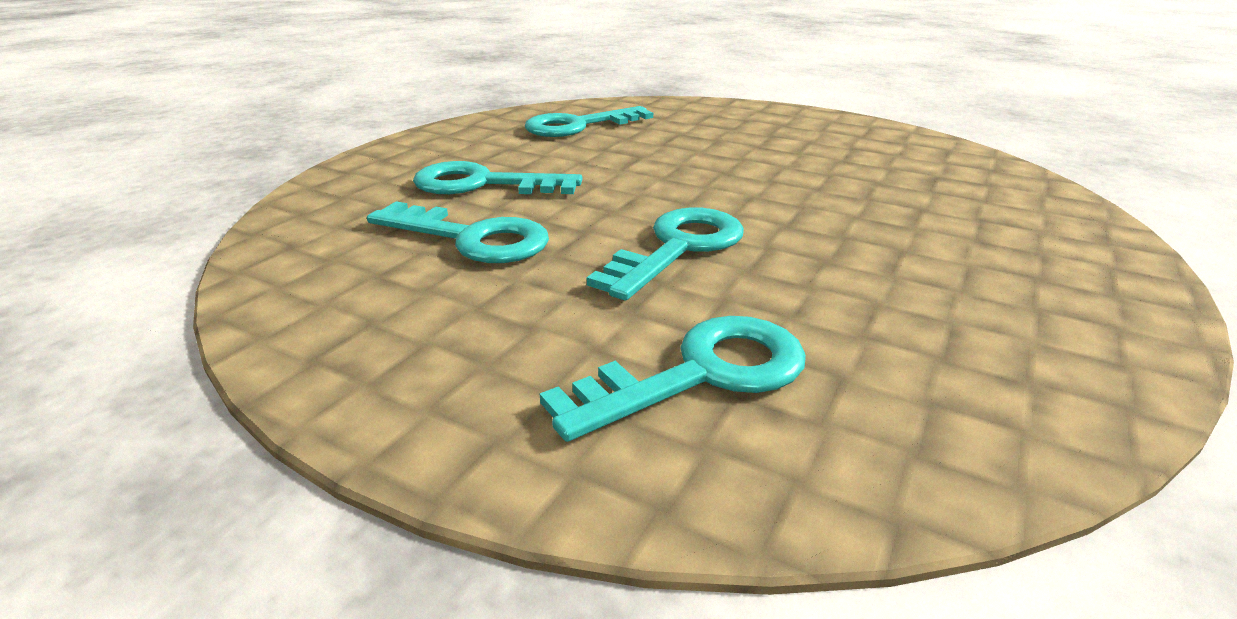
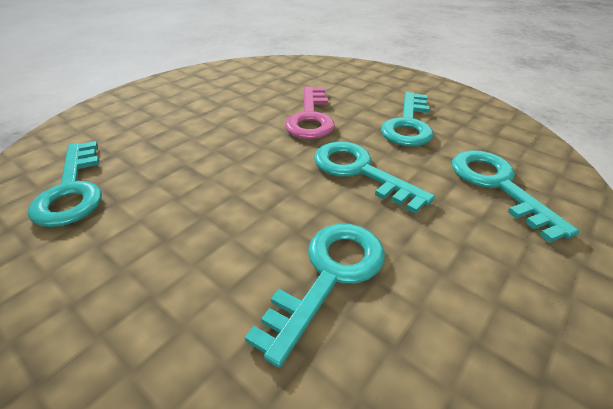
camera: 80 degrees left, 10 degrees up
(483, 184) = (200, 267): turquoise key -> turquoise key (408, 124)
(811, 206) = (310, 118): none -> pink key

